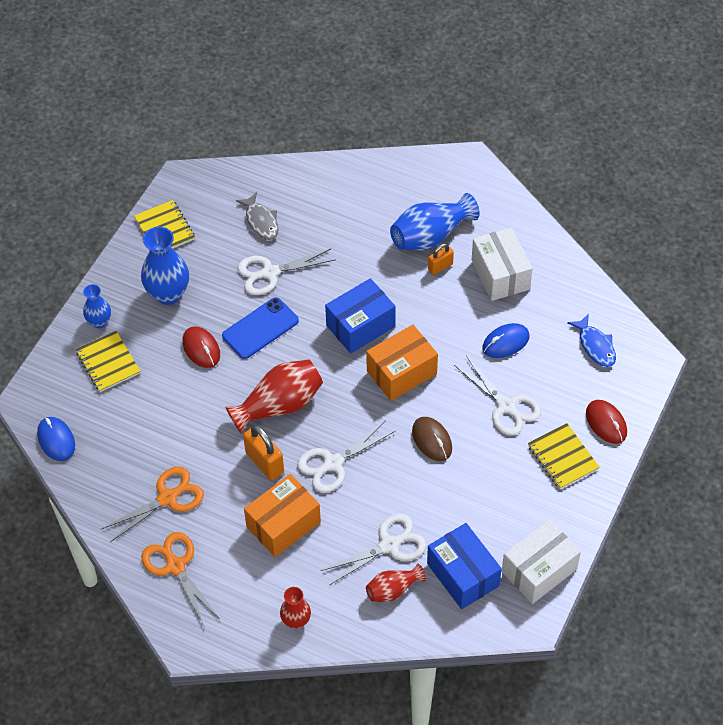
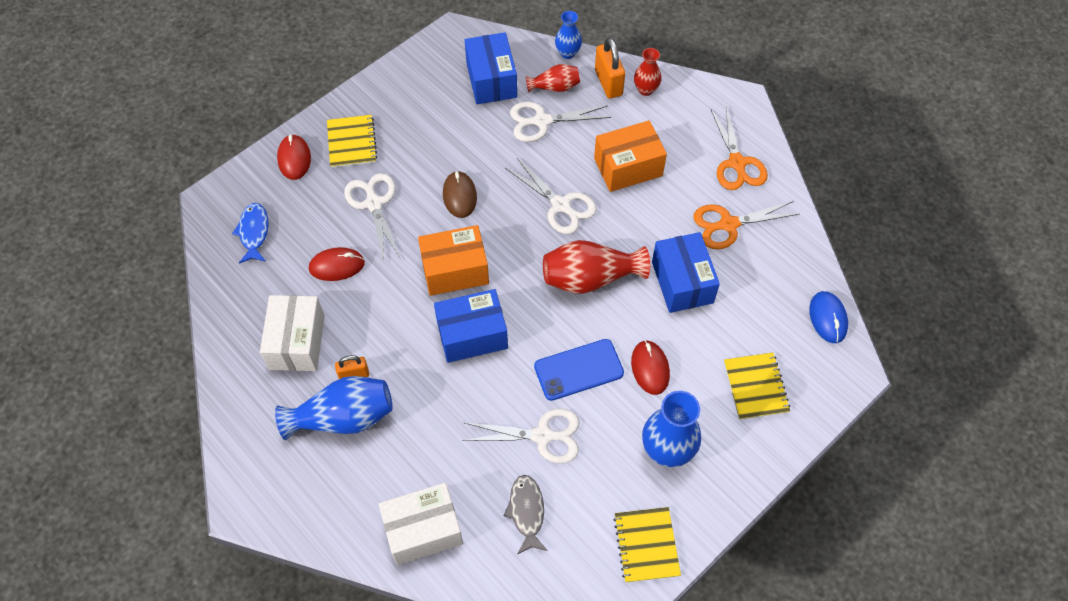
camera: 160 degrees left, 5 degrees up
(99, 322) = (755, 442): blue vase -> blue vase (568, 53)
(195, 429) = (682, 282): none -> blue box
(265, 462) = (625, 227): orange padlock -> orange padlock (608, 83)
(333, 463) = (561, 205): white scissors -> white scissors turned 60 degrees clockwise
(505, 342) = (337, 266): blue mouse -> red mouse
(539, 570) = (427, 64): white box -> white box (423, 530)

